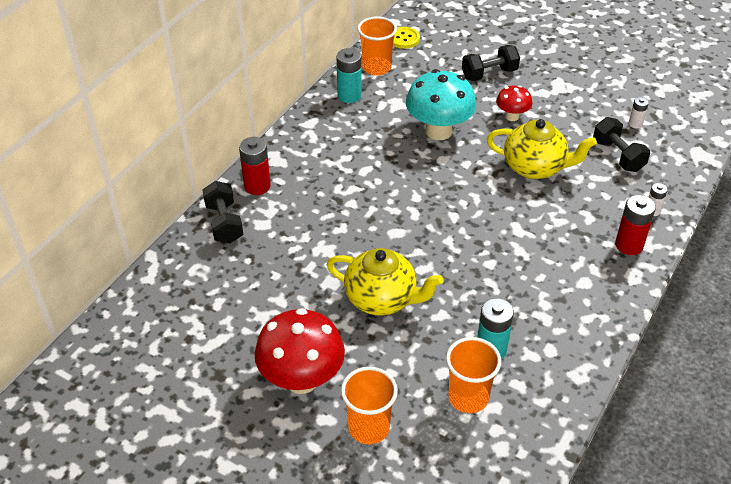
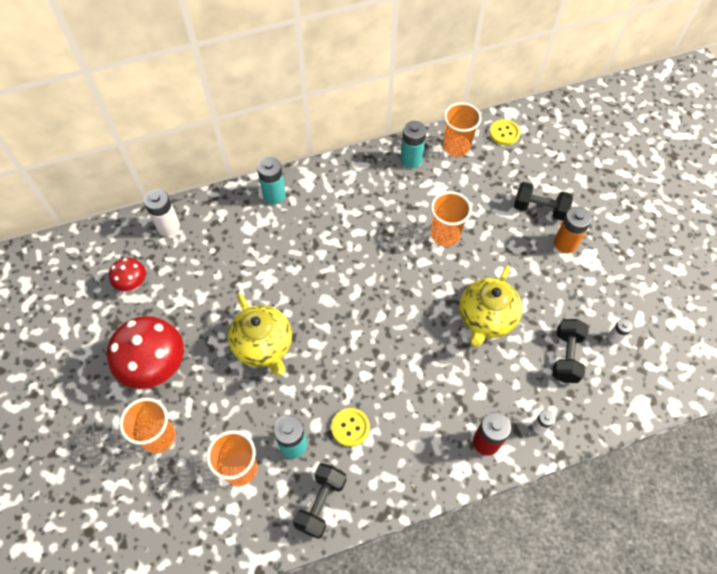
camera: 40 degrees right, 15 degrees up
(180, 268) = (168, 226): none -> white battery
(224, 223) = (226, 210): black dumbbell -> black dumbbell (321, 503)
(257, 186) = (274, 195): red battery -> turquoise battery
(438, 131) = (445, 235): turquoise mushroom -> orange cup
(512, 116) = (516, 260): red mushroom -> red mushroom (133, 284)
(521, 306) = (350, 427): none -> yellow button
(533, 86) = (565, 243): none -> orange battery
(535, 167) = (486, 319): yellow teapot -> yellow teapot turned 60 degrees clockwise

